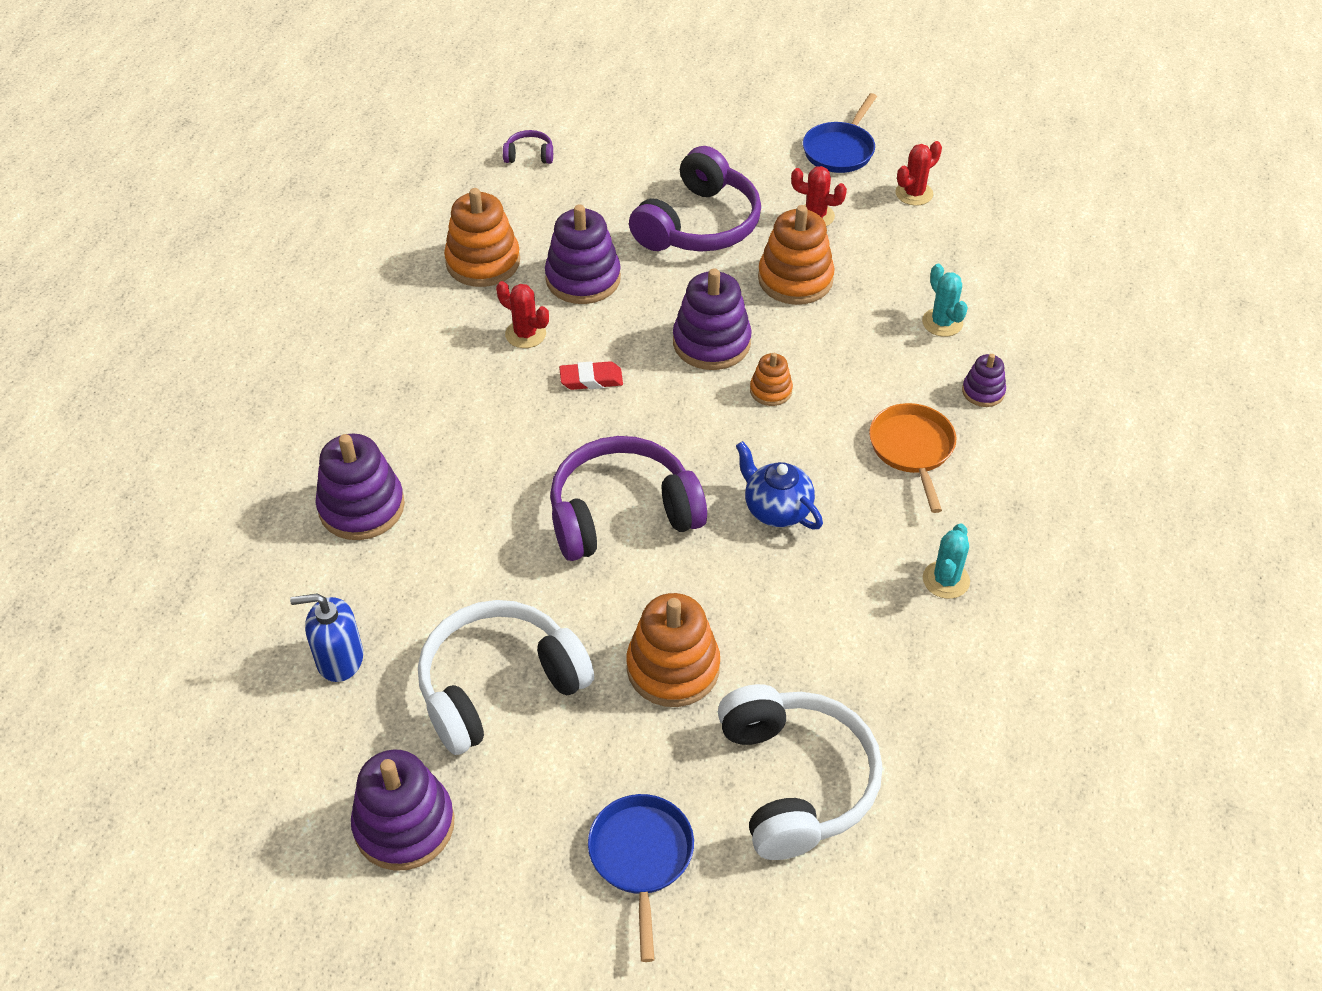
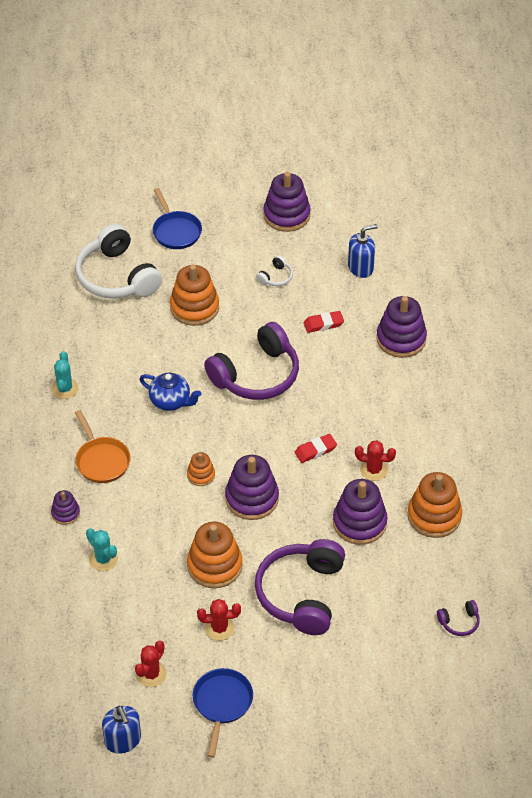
camera: 160 degrees right, 0 degrees up
(468, 570) = (323, 324): none -> red eraser
(499, 686) = (276, 277): white headphones -> white headphones, size x0.42
(964, 146) = (123, 740): none -> blue soap dispenser

